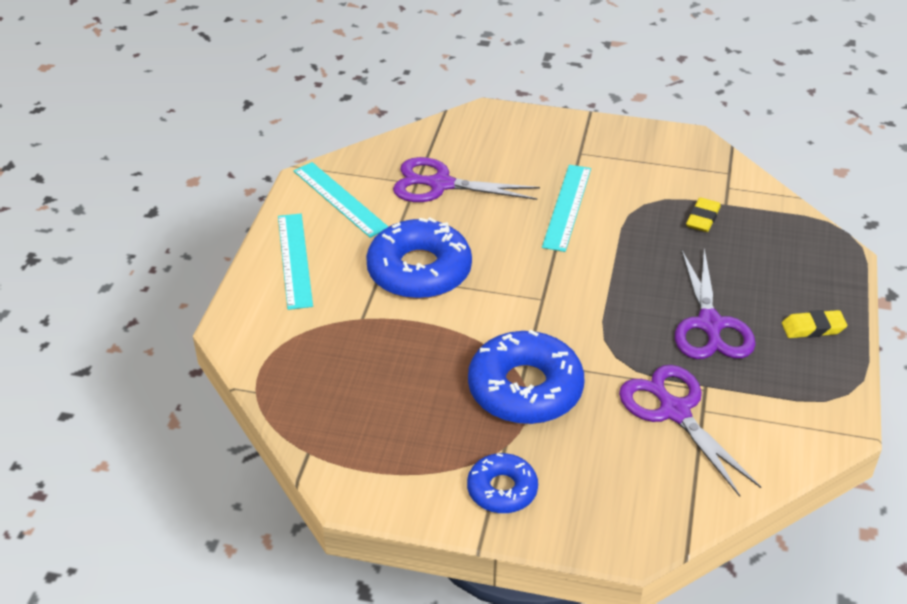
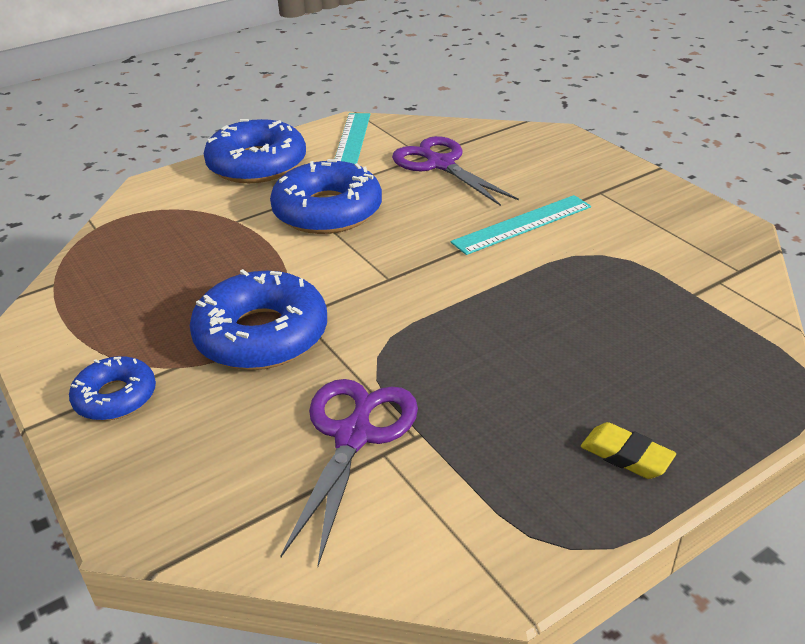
camera: 45 degrees right, 5 degrees down
(294, 260) = (257, 164): turquoise ruler -> blue donut
(702, 218) = (647, 293): yellow eraser -> none
(710, 325) = (510, 385): purple scissors -> none

